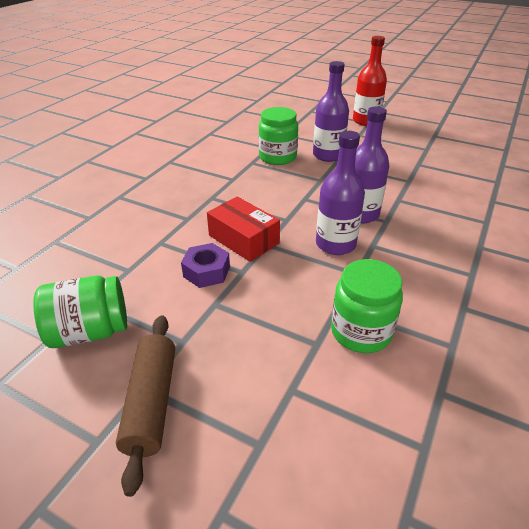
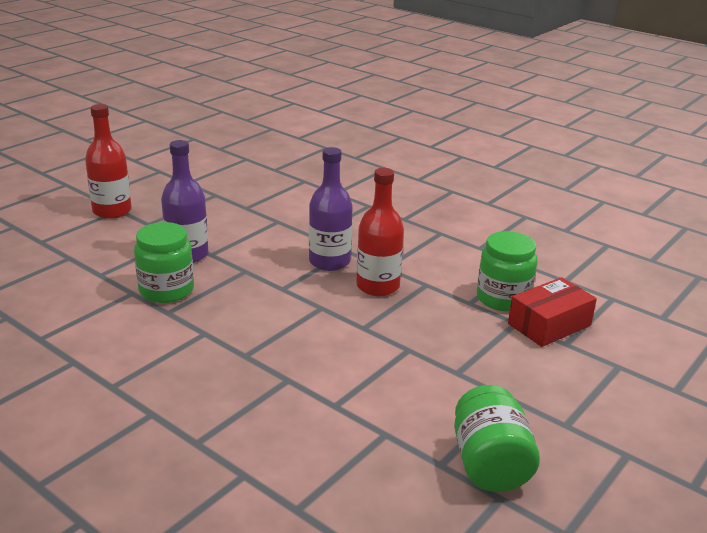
camera: 80 degrees left, 10 degrees down
(151, 403) = (583, 421): brown rolling pin -> none
(206, 271) = (403, 373): purple nut -> none
(243, 239) = (349, 341): red box -> red box (549, 324)
(335, 244) = (377, 286): purple bottle -> red bottle

